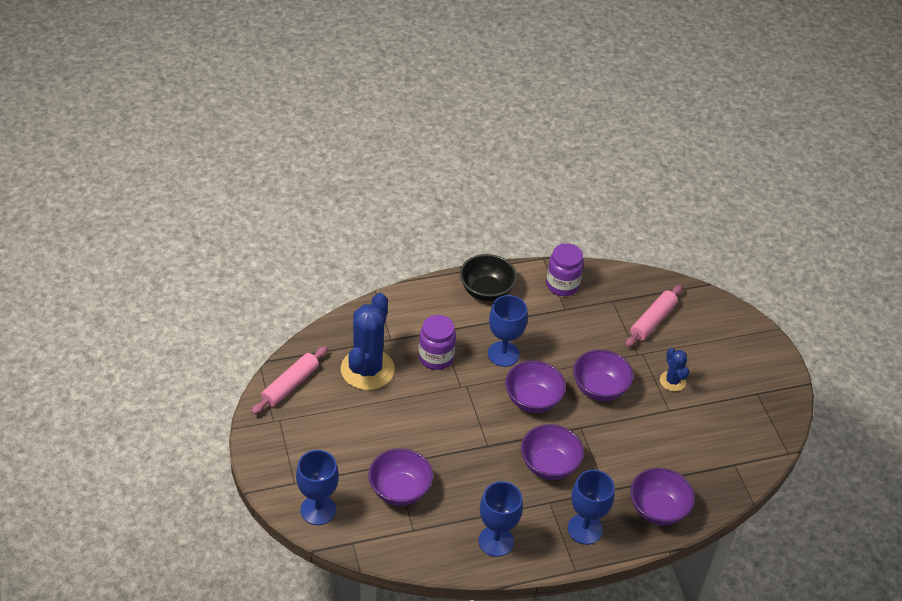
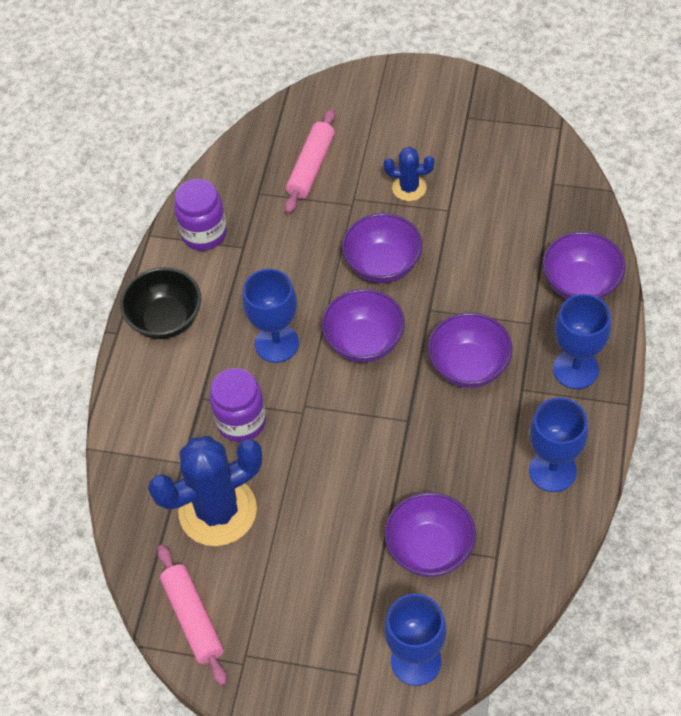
camera: 55 degrees left, 10 degrees up
(367, 369) = (218, 511): blue cactus -> blue cactus turned 75 degrees counterclockwise
(652, 321) = (311, 167): pink rolling pin -> pink rolling pin turned 45 degrees clockwise

